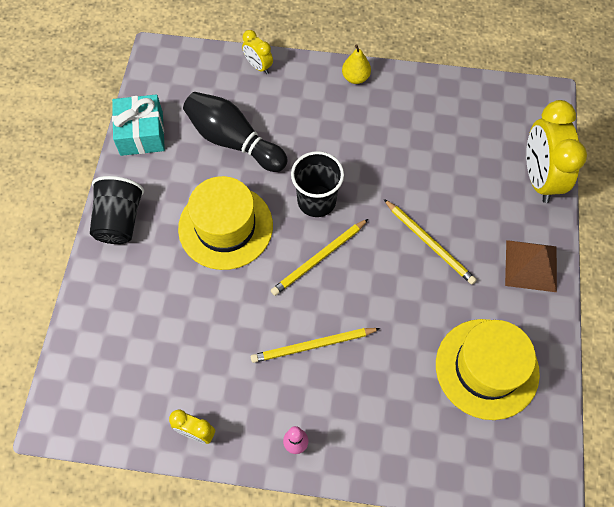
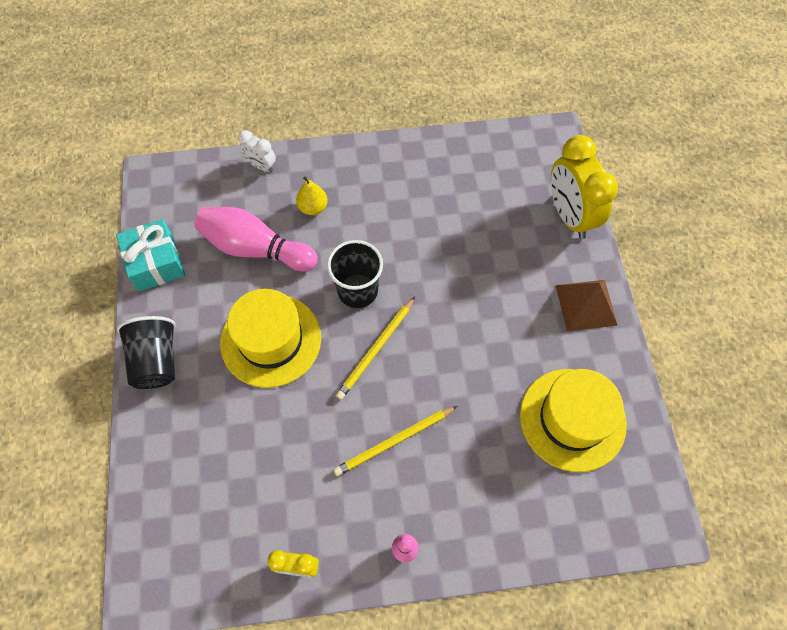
camera: 15 degrees left, 0 degrees up
(233, 141) = (255, 248): black bowling pin -> pink bowling pin
(258, 66) = (261, 166): yellow clock -> white clock
(355, 78) = (363, 156): yellow pear -> yellow pear (313, 207)
(429, 243) = (482, 306): yellow pencil -> none

